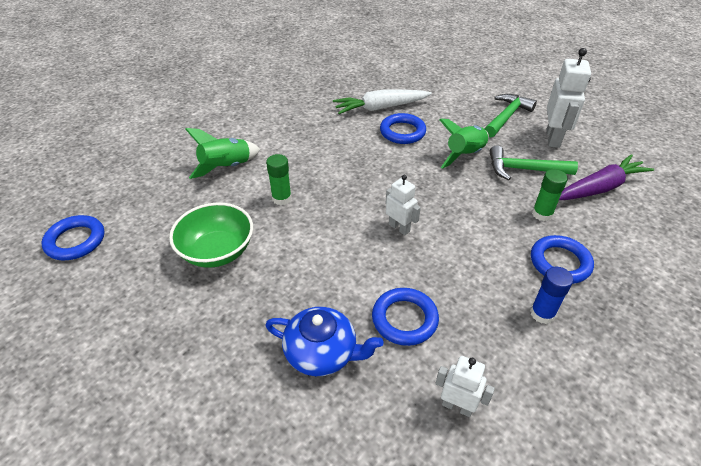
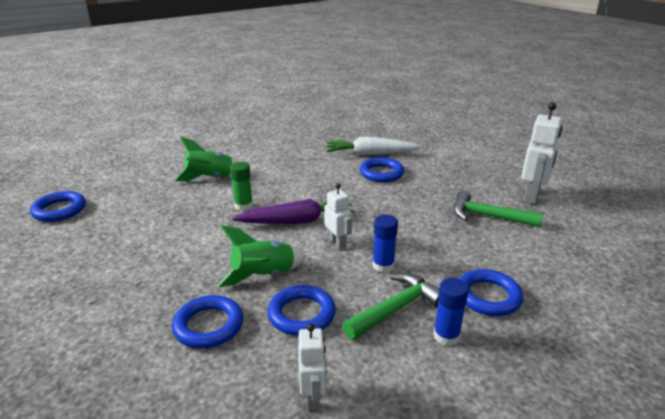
camera: 15 degrees right, 15 degrees down
(217, 251) = (165, 234): green bowl -> none
(322, 352) = (208, 325): blue teapot -> blue ring
(454, 247) = (383, 266): none -> blue glue stick
(457, 406) = (313, 397): white robot -> white robot turned 45 degrees clockwise
(465, 155) = (433, 197): green rocket -> green rocket (264, 276)
(507, 117) = (491, 174): green hammer -> green hammer (396, 309)
(542, 214) = (489, 254): green glue stick -> none
(599, 188) = (563, 242): purple carrot -> purple carrot (297, 221)

